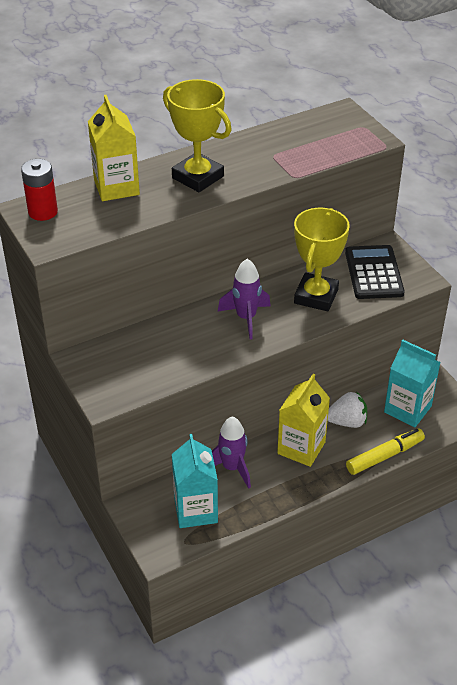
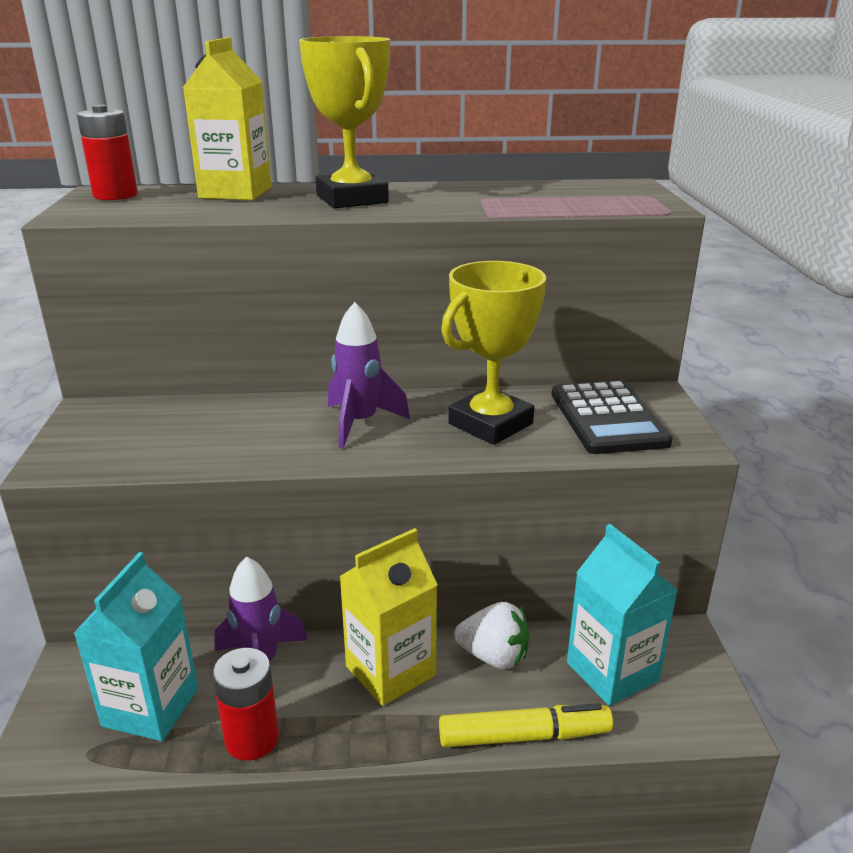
camera: 25 degrees right, 15 degrees down
(260, 505) = (252, 739): none -> red battery
(373, 273) = (608, 418): black calculator -> black calculator turned 150 degrees clockwise

